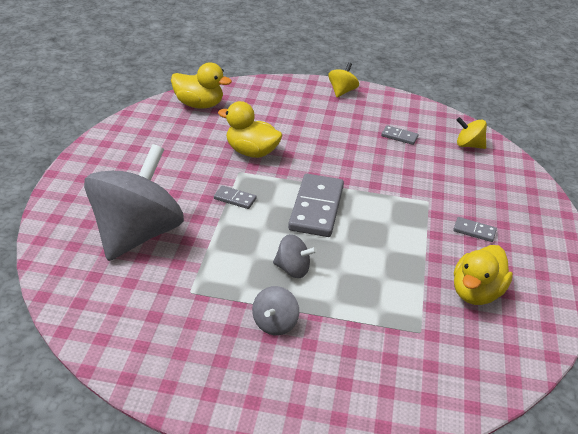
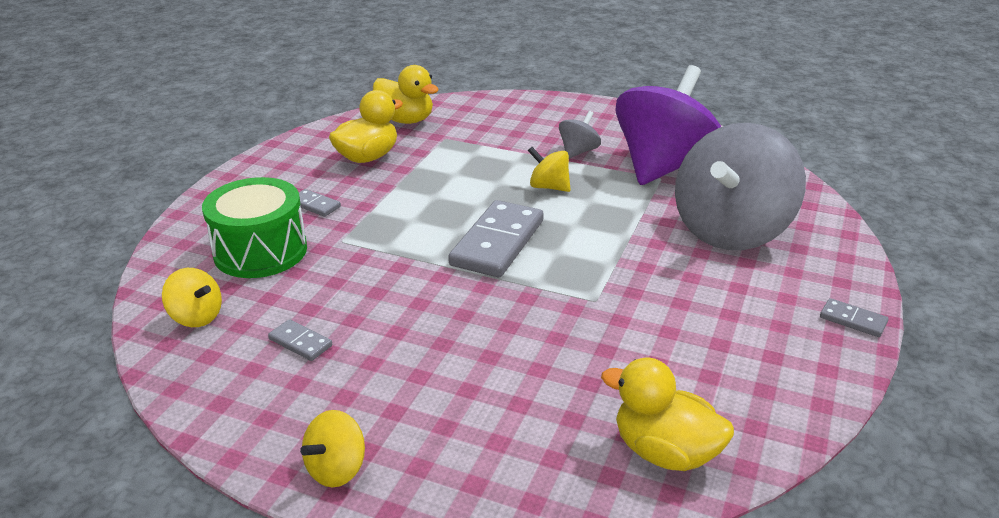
camera: 165 degrees left, 5 degrees down
(186, 309) = (663, 166): none -> purple spinning top
(235, 199) = (606, 262): grey domino -> grey domino (853, 320)
(251, 152) = (571, 331): yellow duck -> yellow duck (405, 120)
(292, 269) = (549, 187): grey spinning top -> yellow spinning top
(475, 188) = (260, 251): none -> green drum

